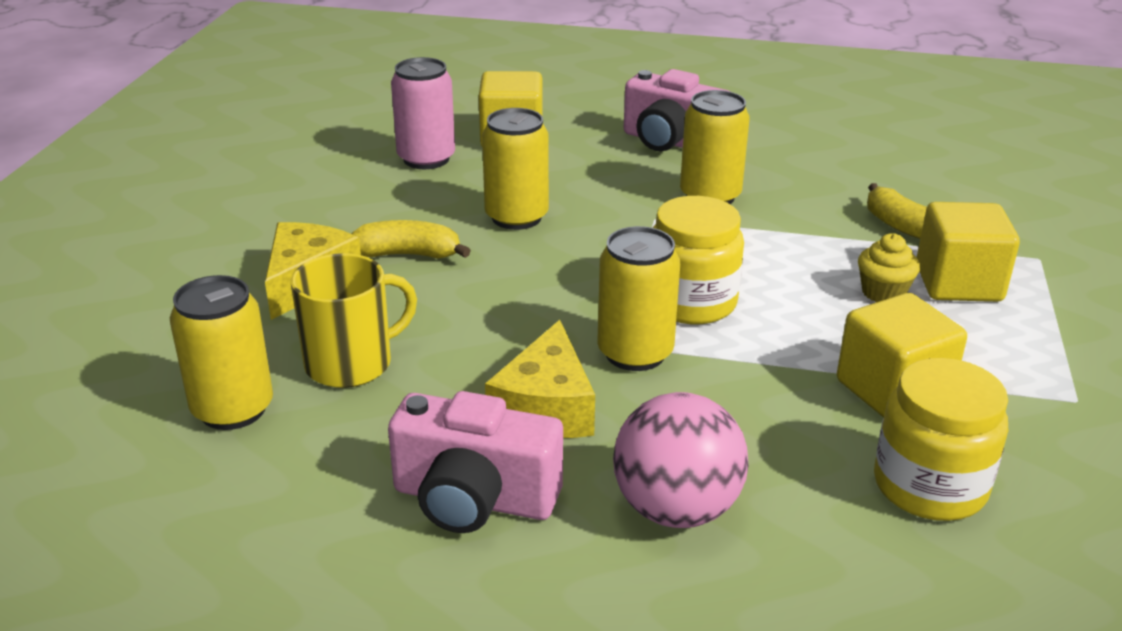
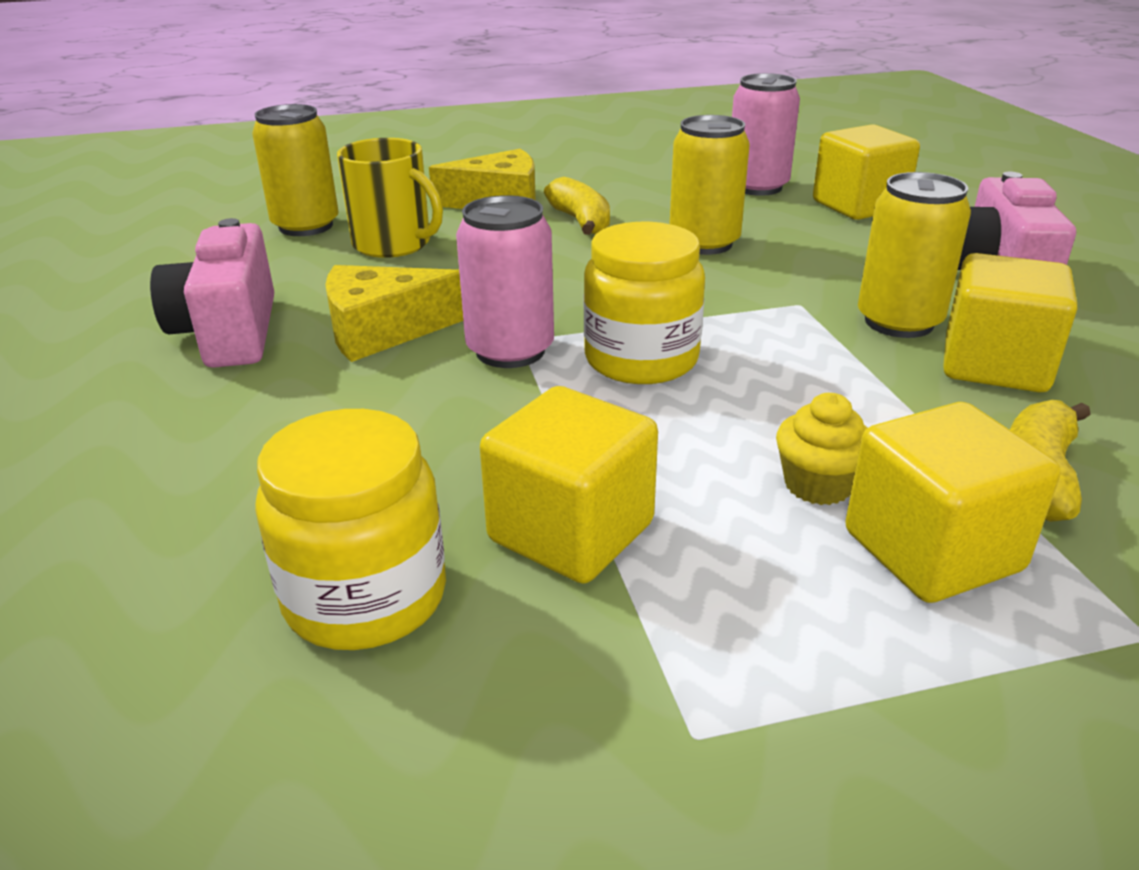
camera: 65 degrees right, 0 degrees up
(635, 353) = (510, 351): yellow can -> pink can
(676, 509) = (249, 428): pink ball -> none
(786, 191) = (994, 365): none -> yellow cube

